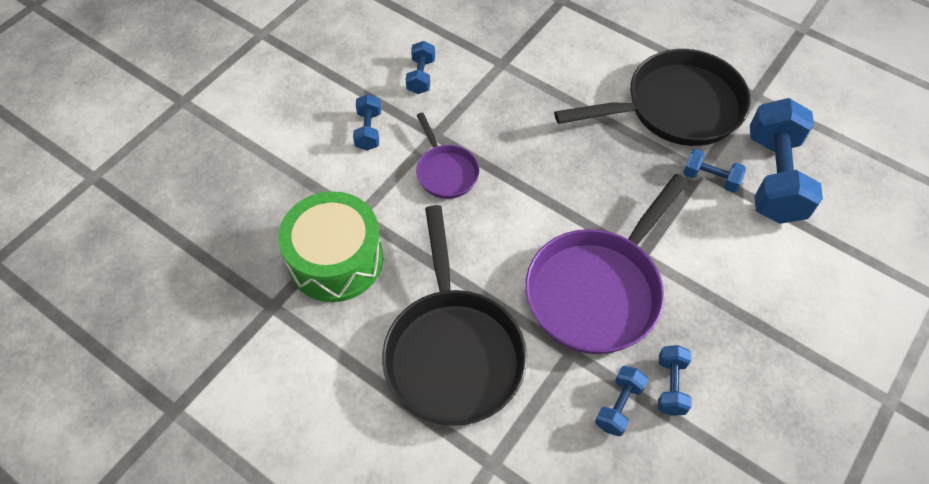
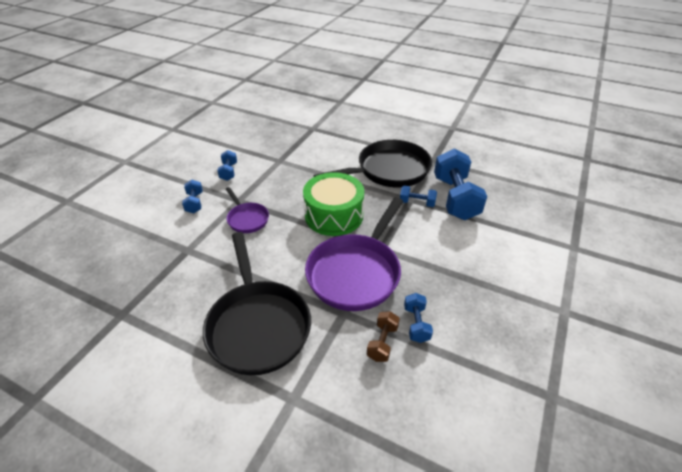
camera: 10 degrees left, 15 degrees down
(336, 259) = (170, 278): green drum -> green drum (334, 215)
(619, 406) = (382, 342): blue dumbbell -> brown dumbbell

